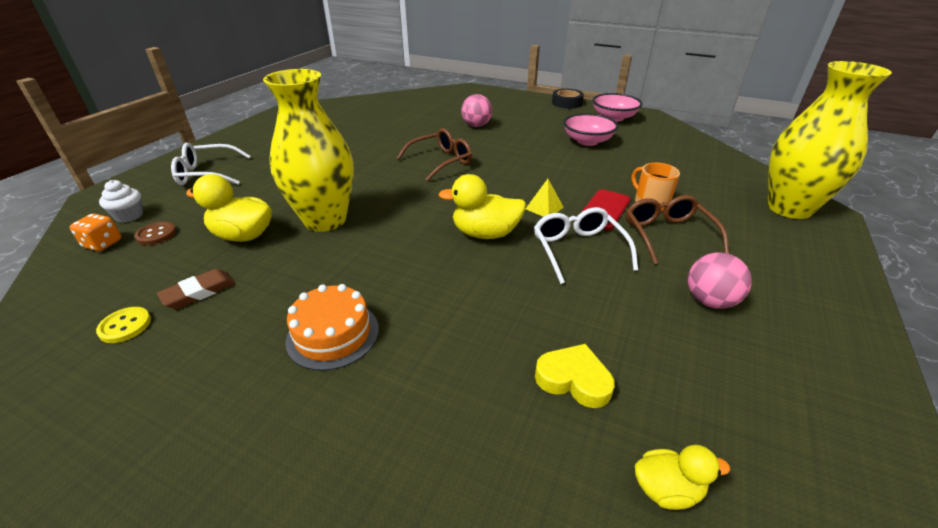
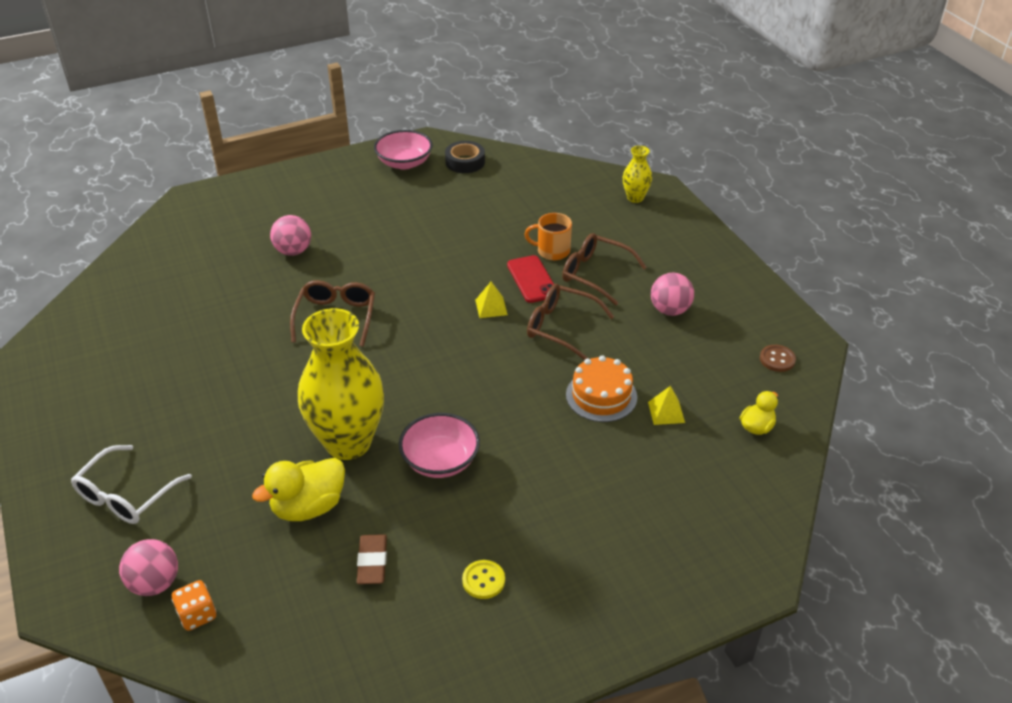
camera: 50 degrees left, 5 degrees up
(125, 326) = (372, 620): yellow button -> yellow button (483, 580)
(129, 216) = (155, 583): white cupcake -> pink ball
(156, 234) = (227, 569): brown button -> brown button (777, 359)
(333, 334) = (513, 501): orange cake -> orange cake (601, 396)
(485, 233) = (486, 360): yellow duck -> none
(567, 103) = (332, 164): black tape -> black tape (465, 162)
(574, 379) = (666, 412): yellow heart -> yellow pyramid
(578, 250) = (562, 327): white glasses -> brown glasses
(587, 141) = (423, 210): pink bowl -> pink bowl (440, 460)
(789, 208) = (635, 198): yellow vase -> yellow vase, size x0.46

